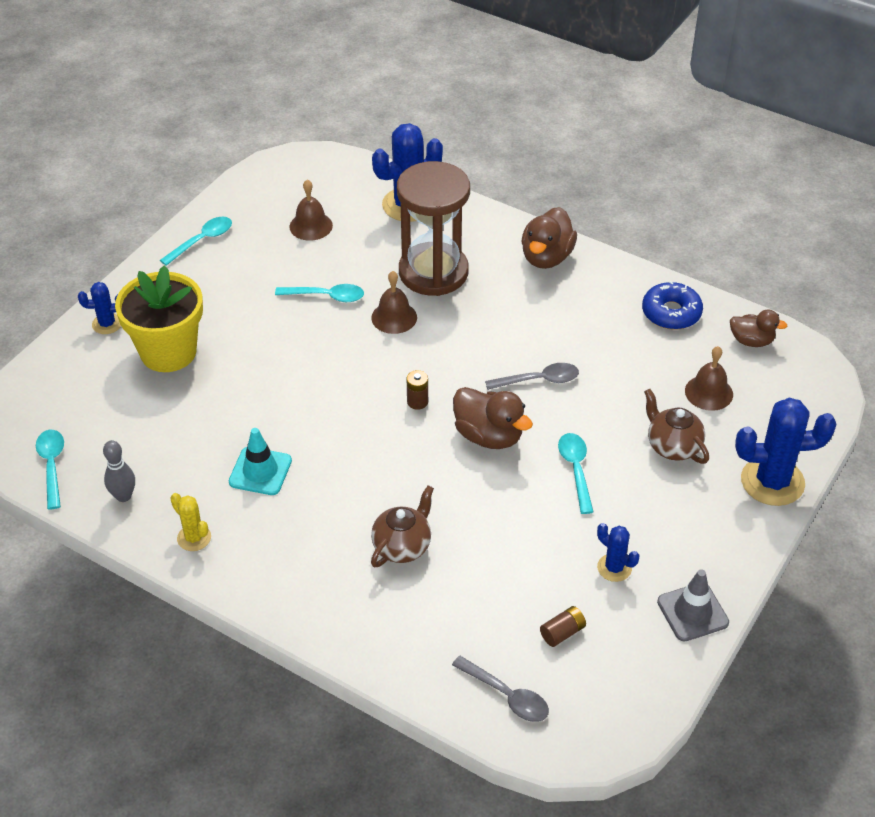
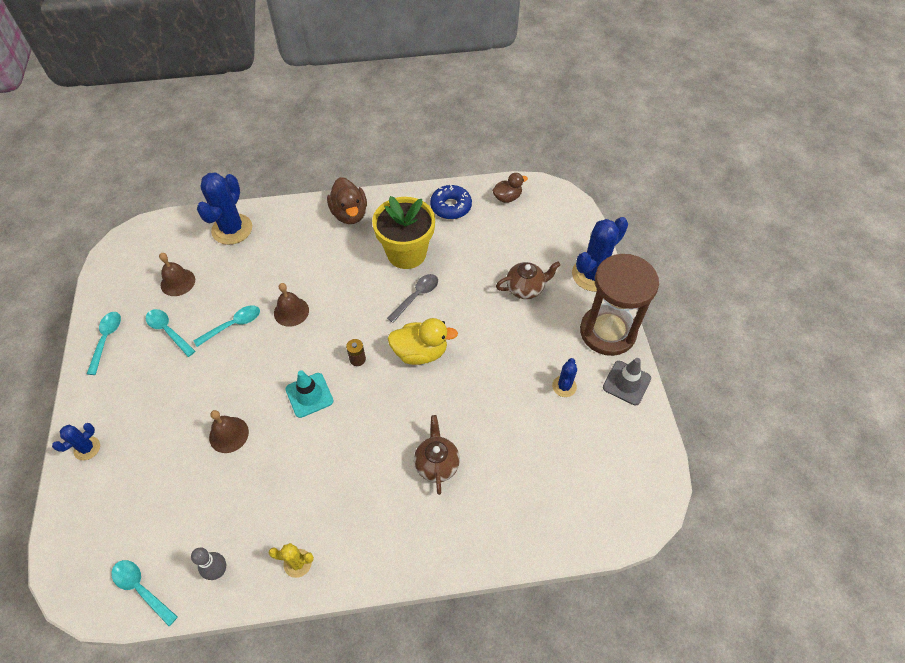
camera: 40 degrees left, 10 degrees up
(168, 352) = (155, 438): yellow flower pot -> yellow flower pot (406, 253)
(260, 471) = (299, 480): turquoise traffic cone -> turquoise traffic cone (309, 395)
(433, 272) = (289, 265): brown hourglass -> brown hourglass (607, 332)
(489, 436) = (420, 352): brown duck -> yellow duck
(507, 696) = (583, 515): grey spoon -> none
(562, 632) = (575, 449): brown battery -> none
(575, 470) = (488, 339): turquoise spoon -> turquoise spoon (168, 331)
(614, 568) = (564, 386): blue cactus -> blue cactus turned 75 degrees counterclockwise
(672, 446) = (525, 288): brown teapot -> brown teapot turned 150 degrees clockwise
(709, 392) = (514, 243): brown bell -> brown bell (229, 434)

